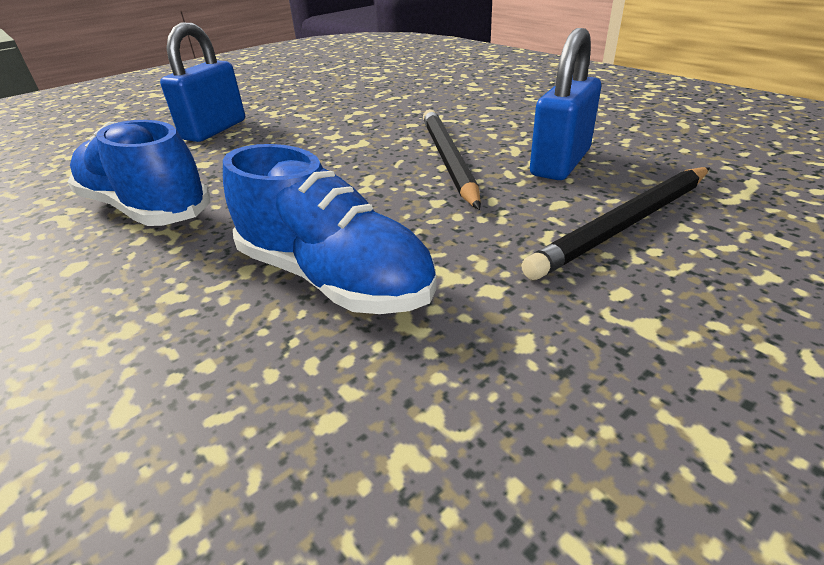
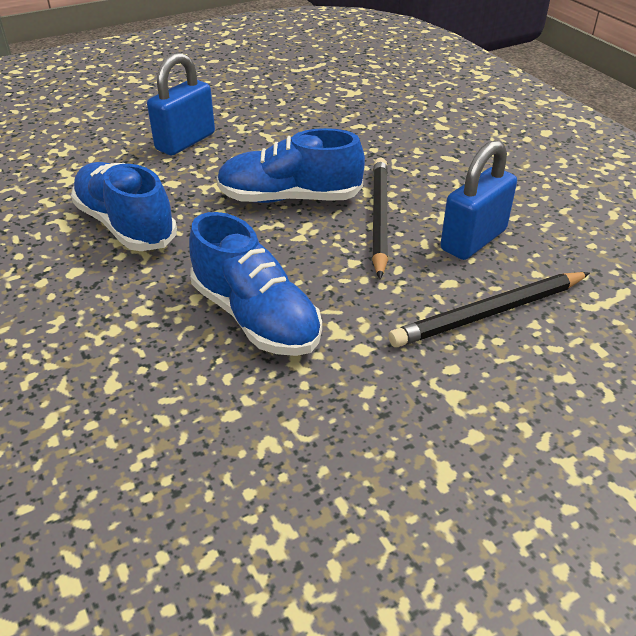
camera: 10 degrees right, 5 degrees up
(341, 158) = (289, 198): none -> blue shoe

